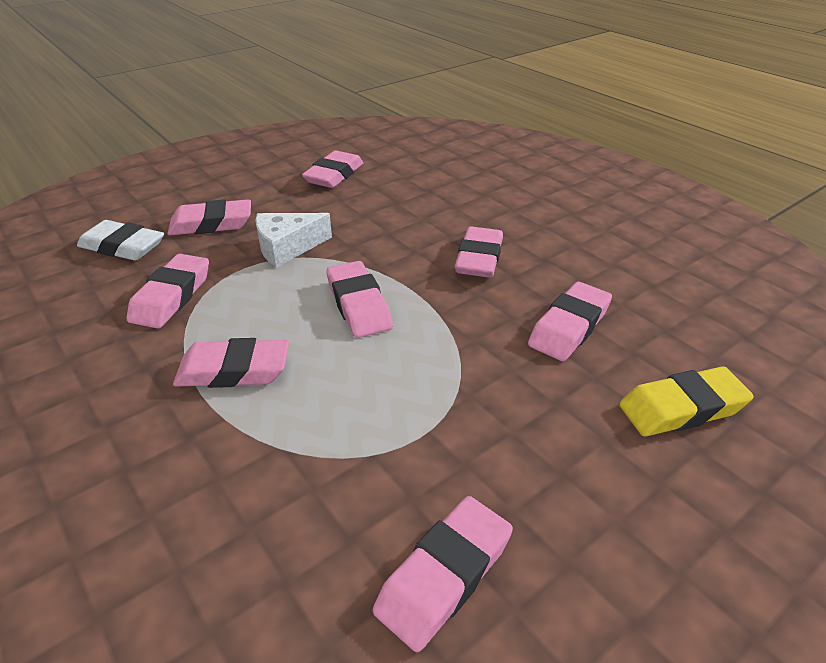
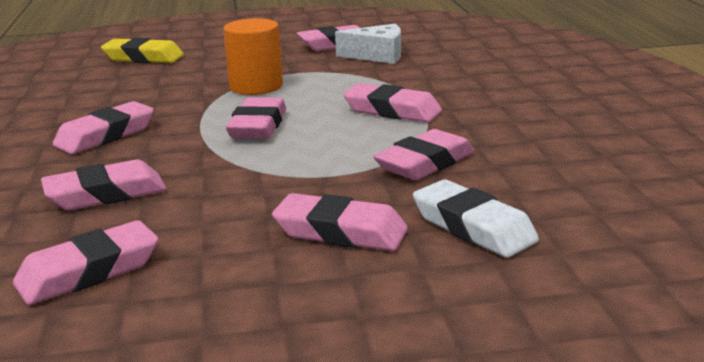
camera: 150 degrees left, 15 degrees down
(287, 247) = (271, 183): white cheese -> white cheese (377, 55)
(436, 377) = (256, 86): none -> orange cylinder
(569, 327) = (129, 90): pink eraser -> pink eraser (106, 194)

